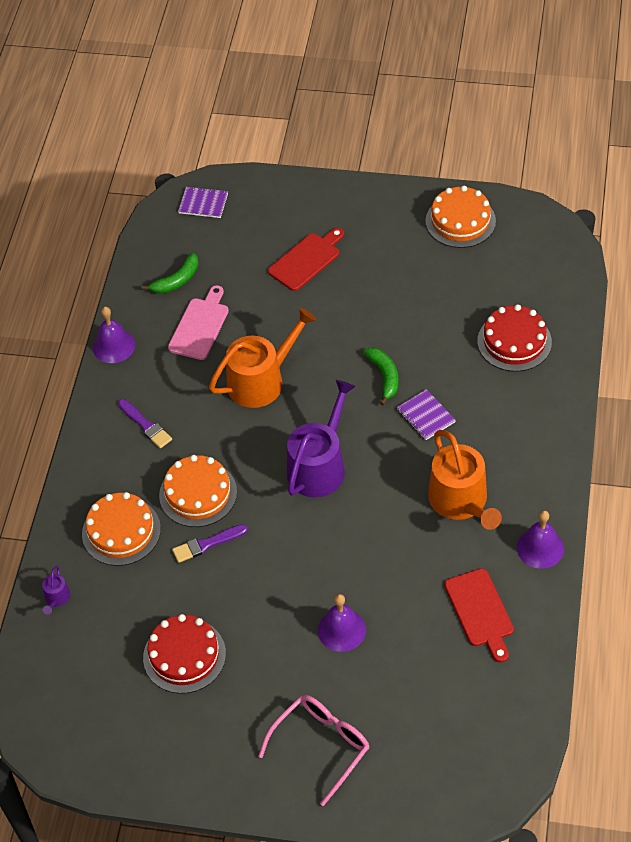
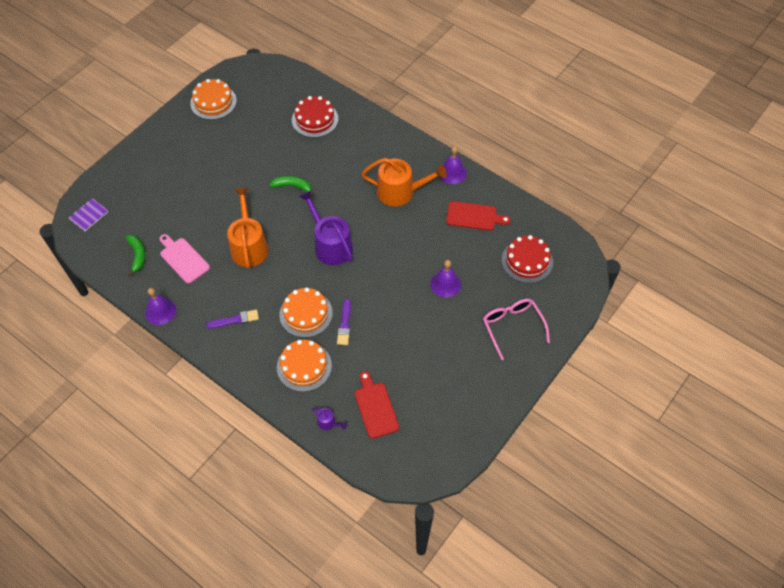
camera: 65 degrees left, 5 degrees up
(184, 655) = (413, 369): red cake -> red cake (527, 261)
(306, 260) = (179, 184): red cutting board -> red cutting board (375, 407)
(426, 416) = (333, 180): purple notebook -> none

